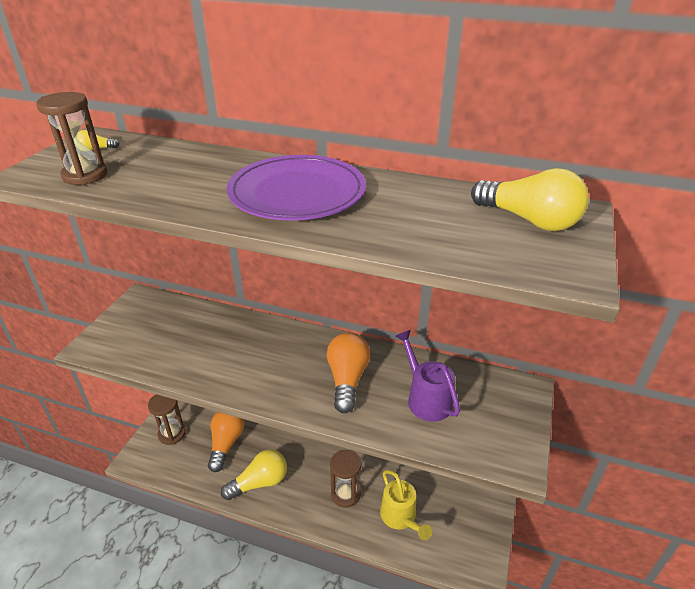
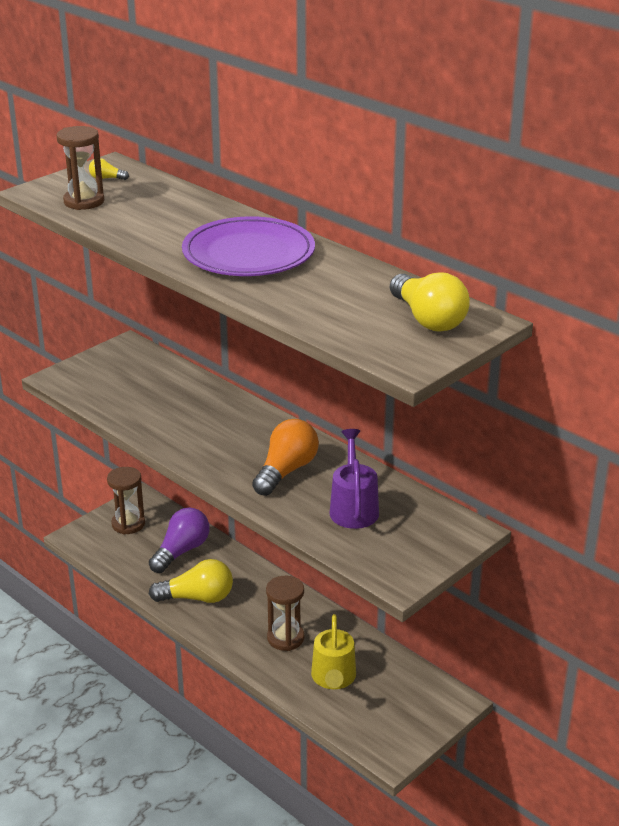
camera: 25 degrees right, 5 degrees down
(226, 444) = (181, 551): orange light bulb -> purple light bulb

